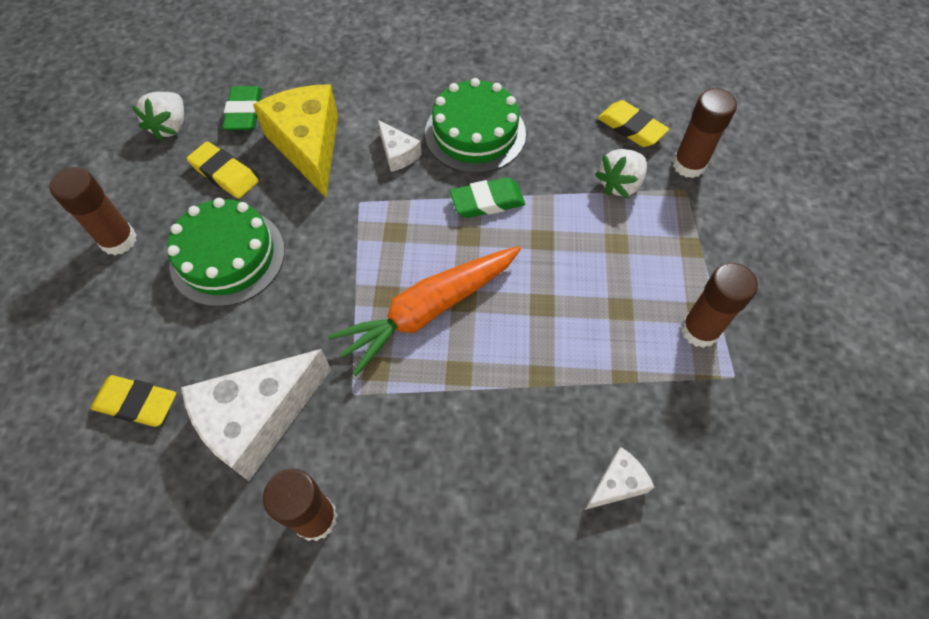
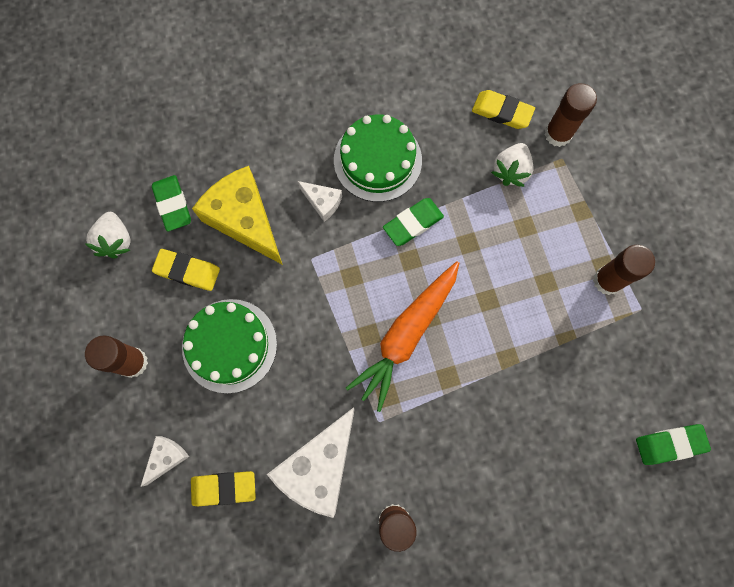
camera: 20 degrees left, 15 degrees up
(617, 484) = (586, 419): white cheese -> white cheese (166, 458)
(724, 559) = (670, 444): none -> green eraser

